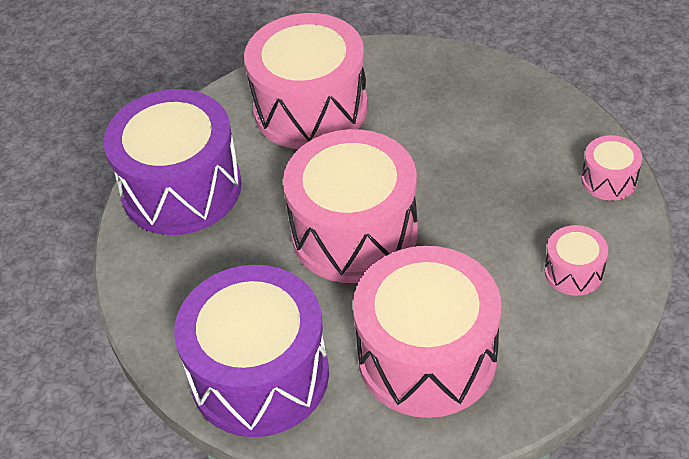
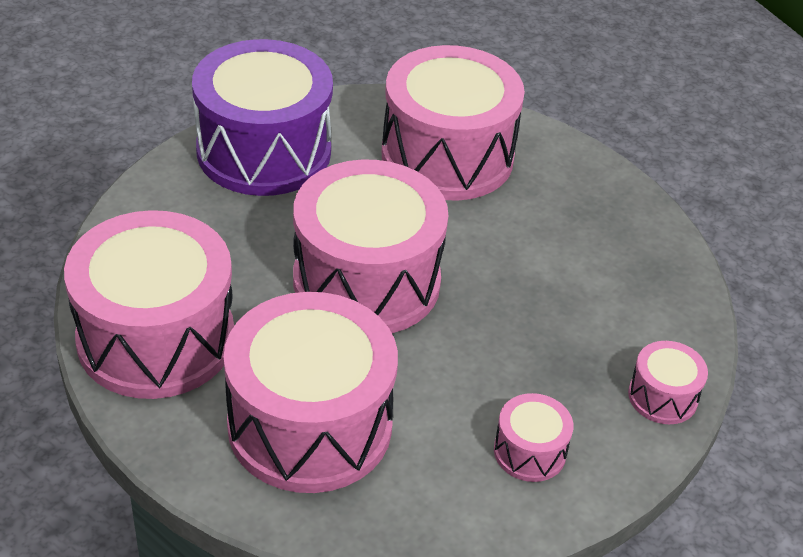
camera: 30 degrees right, 5 degrees down
(259, 375) = (156, 338): purple drum -> pink drum

